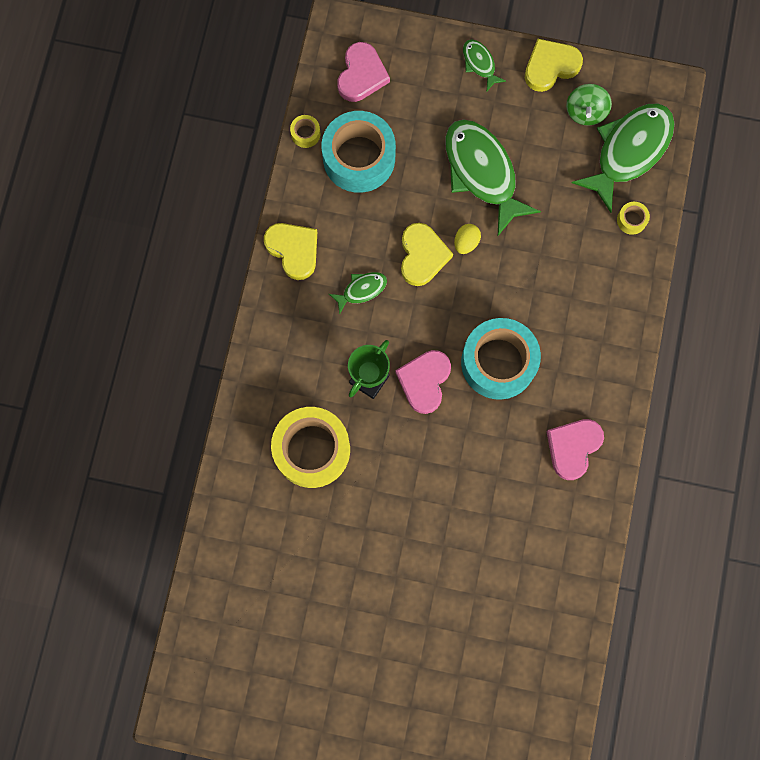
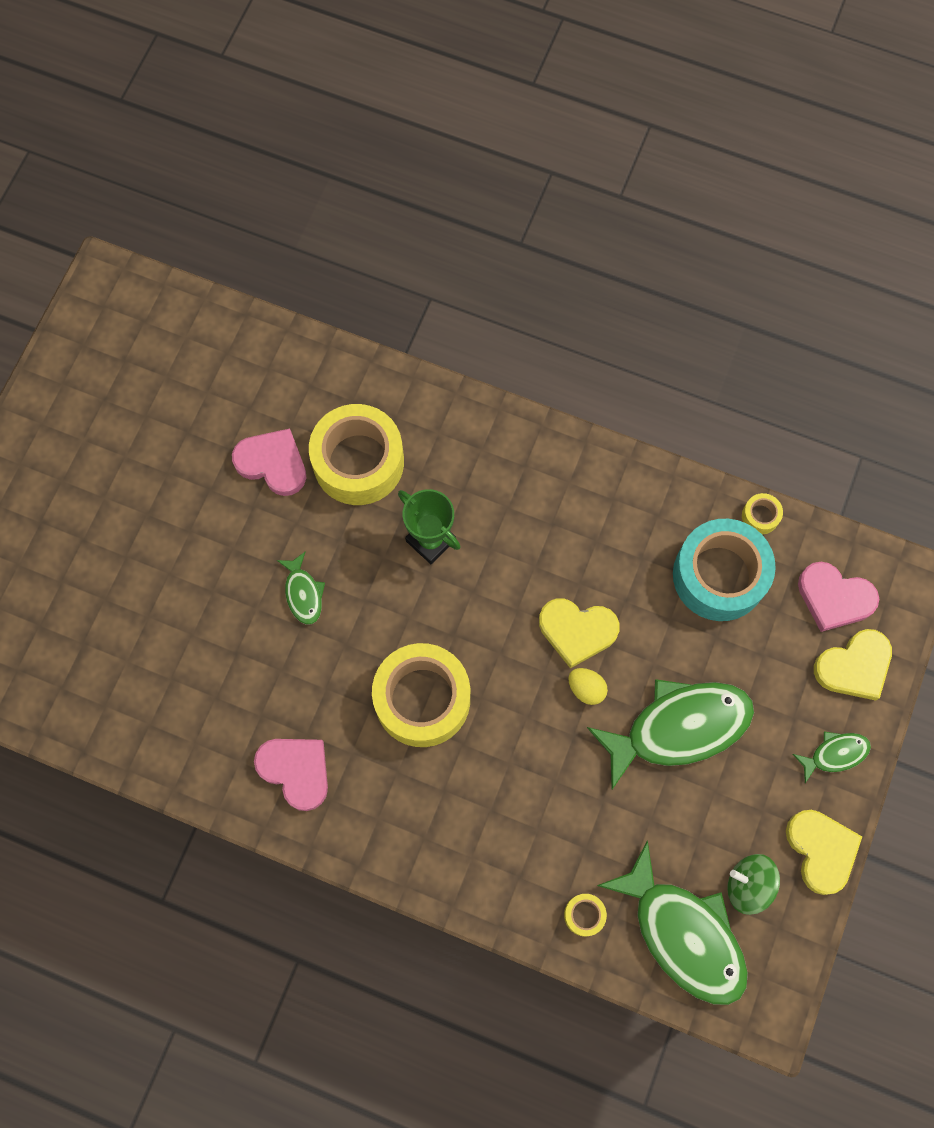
camera: 100 degrees right, 5 degrees down
(293, 250) = (608, 479): yellow heart -> yellow heart (854, 666)
(361, 290) = (544, 550): green fish -> green fish (303, 593)
(424, 381) = (415, 605): pink heart -> pink heart (273, 463)
(498, 362) = (422, 699): turquoise tape -> yellow tape

